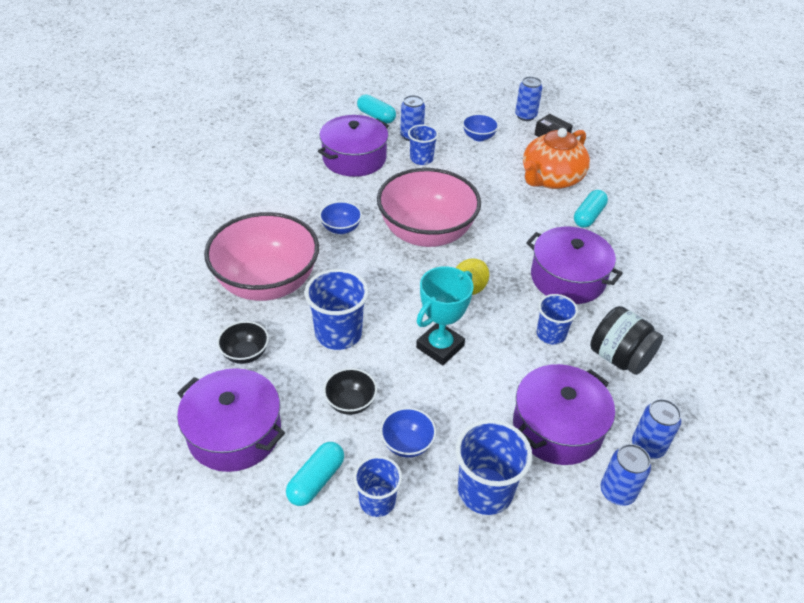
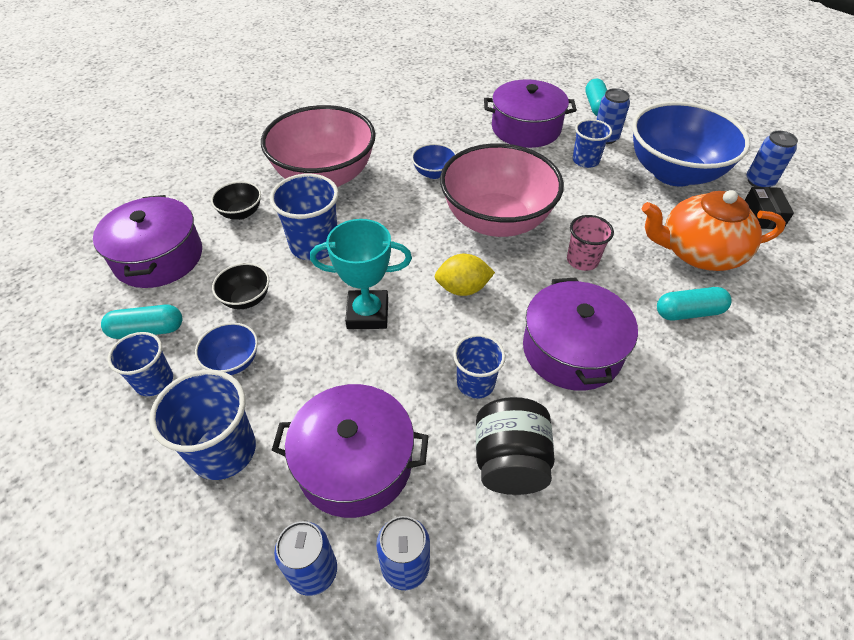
camera: 50 degrees right, 5 degrees up
(478, 137) = (674, 173): blue bowl -> blue bowl, size x2.38
(505, 224) = (582, 260): none -> pink cup

